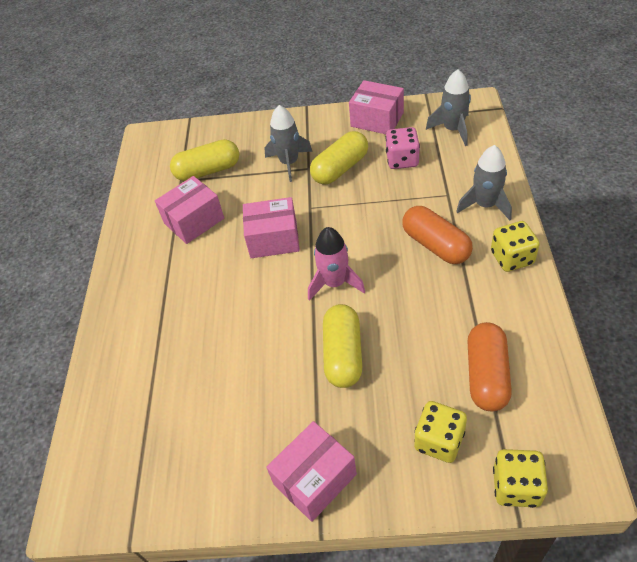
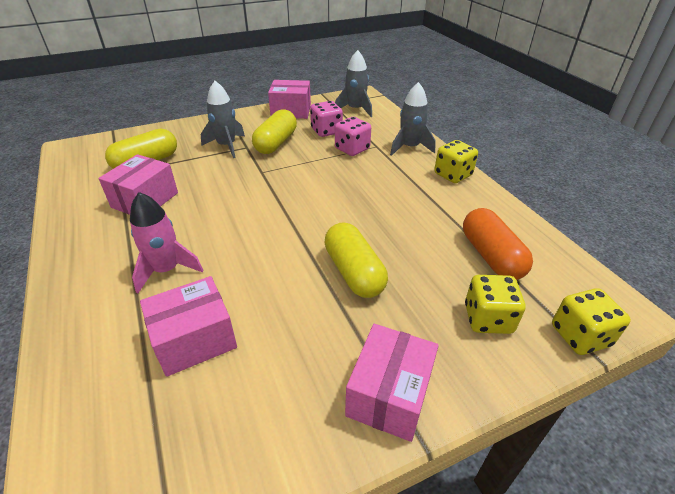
camera: 30 degrees left, 10 degrees down
(273, 239) = (237, 199): pink box -> pink box (194, 339)
(334, 283) = (314, 219): pink rocket -> pink rocket (167, 270)
(417, 194) = (352, 149): none -> pink dice
(435, 245) = (387, 178): orange capsule -> none

